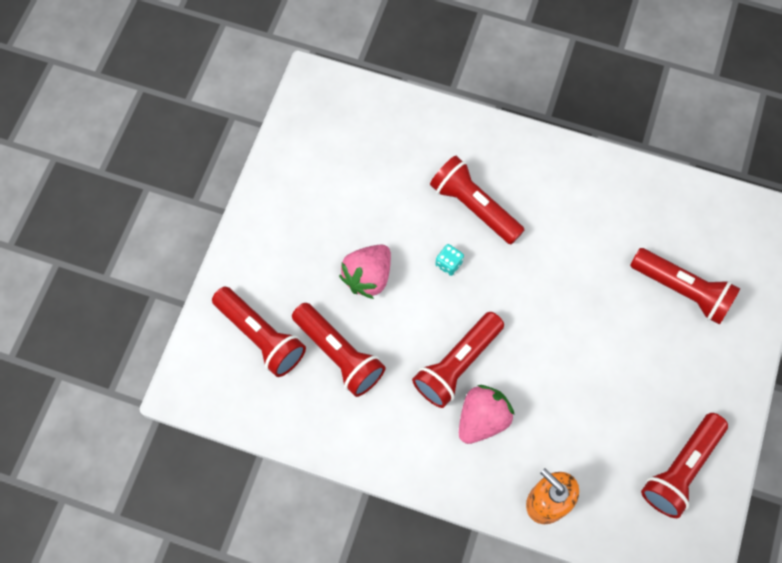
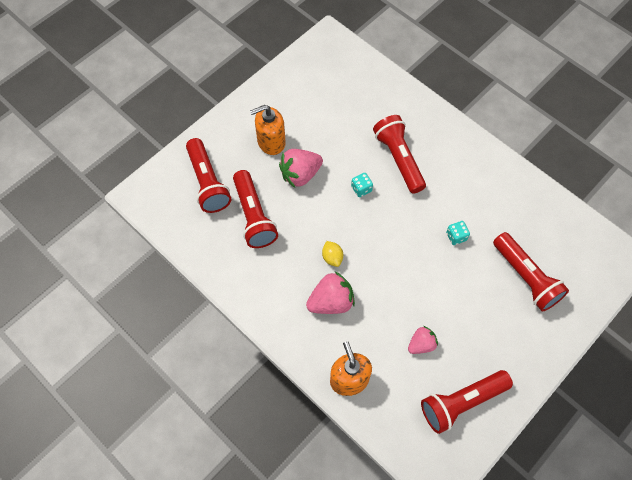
camera: 25 degrees right, 5 degrees down
(311, 250) = (271, 142): none -> orange soap dispenser
(457, 364) = (332, 258): red flashlight -> yellow lemon
(584, 275) = (456, 236): none -> turquoise dice
(606, 422) = (421, 344): none -> pink strawberry

